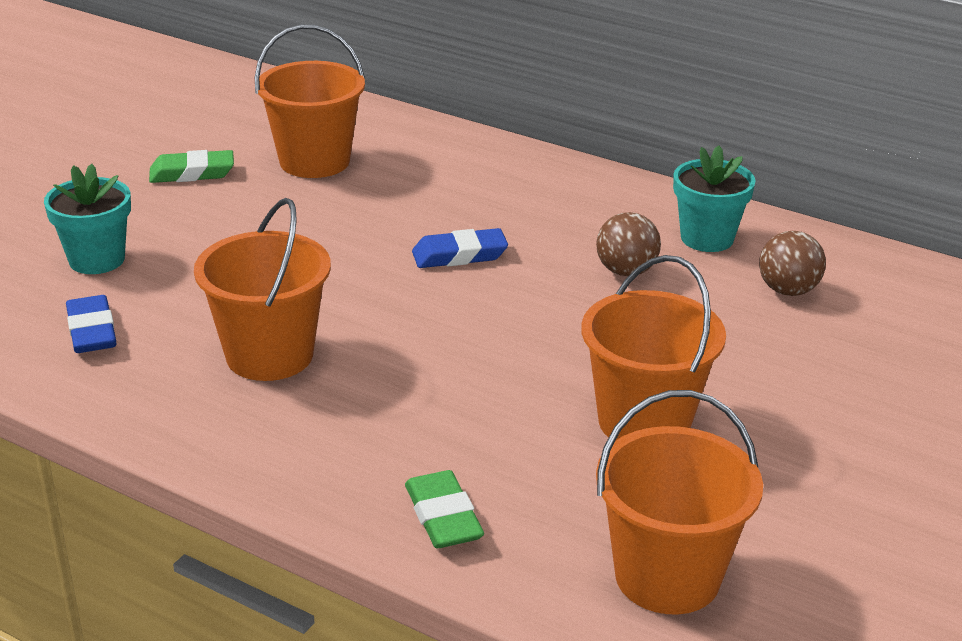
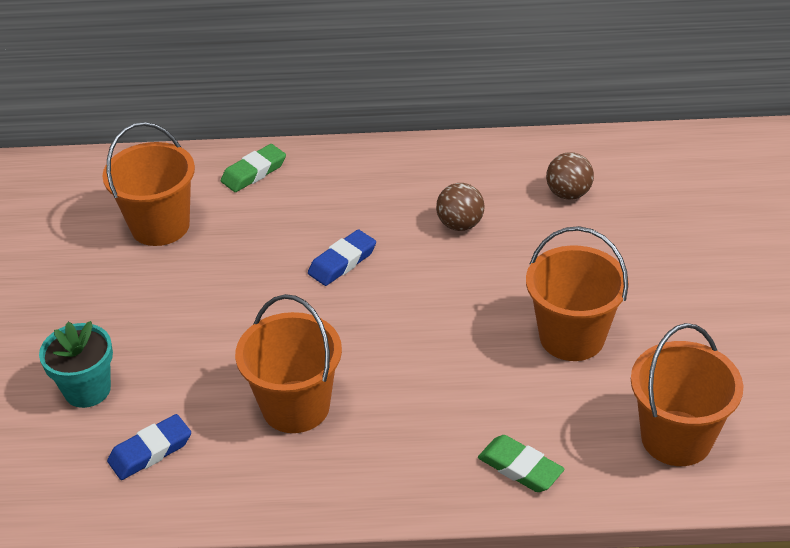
camera: 30 degrees left, 10 degrees up
(92, 331) = (150, 451): blue eraser -> blue eraser turned 75 degrees counterclockwise
(192, 173) = (77, 278): green eraser -> green eraser (254, 172)
(707, 238) = (486, 173): turquoise flower pot -> none

